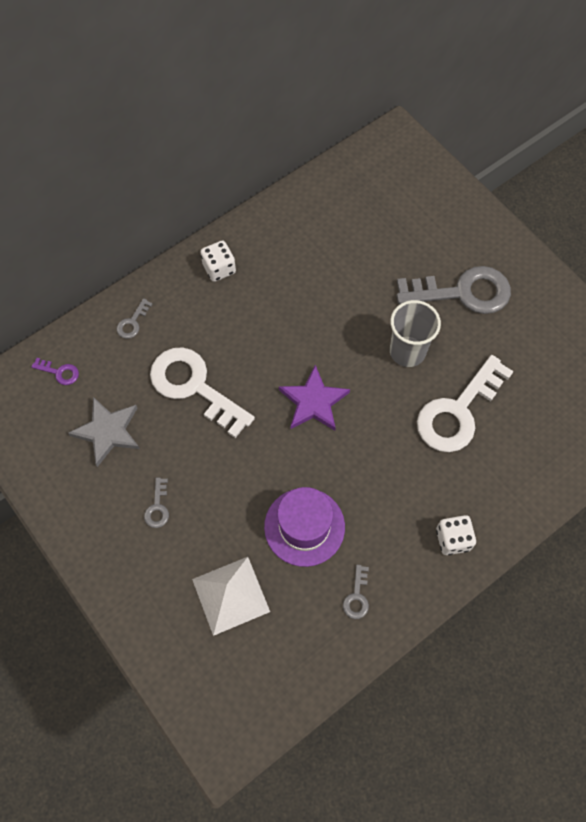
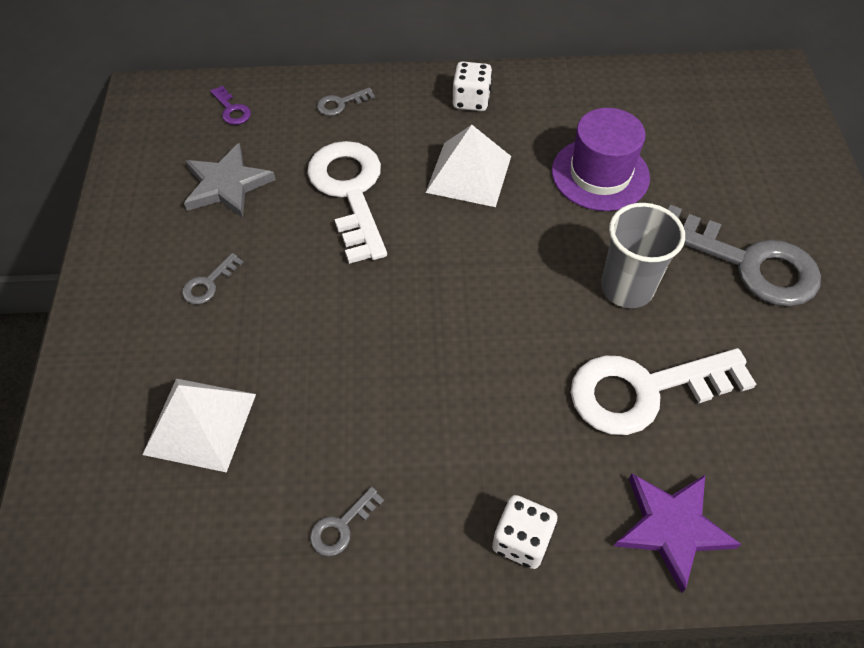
camera: 35 degrees right, 10 degrees down
(259, 327) = (469, 174): none -> white pyramid
(304, 527) = (346, 403): purple hat -> purple hat (600, 174)
(313, 401) = (469, 278): purple star -> purple star (672, 527)

